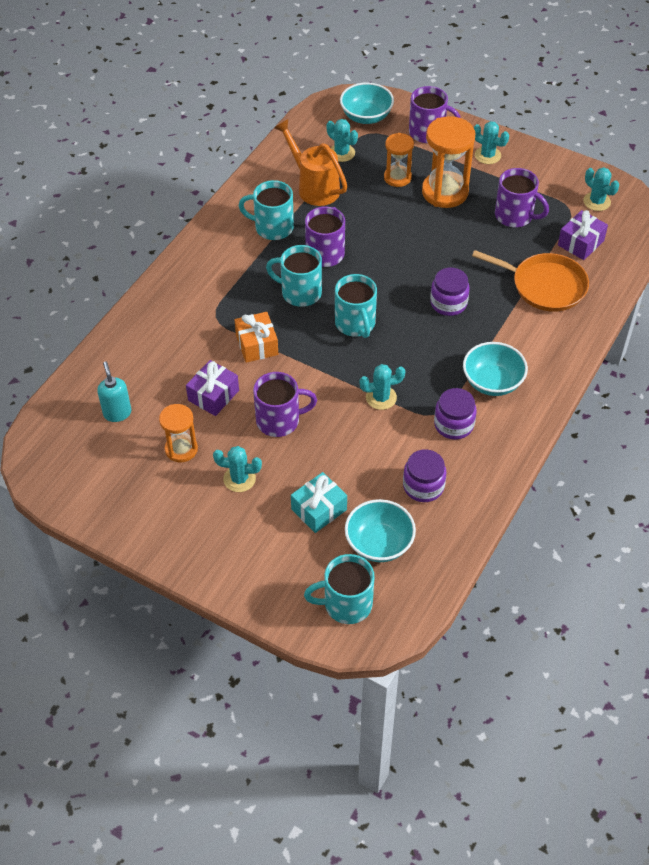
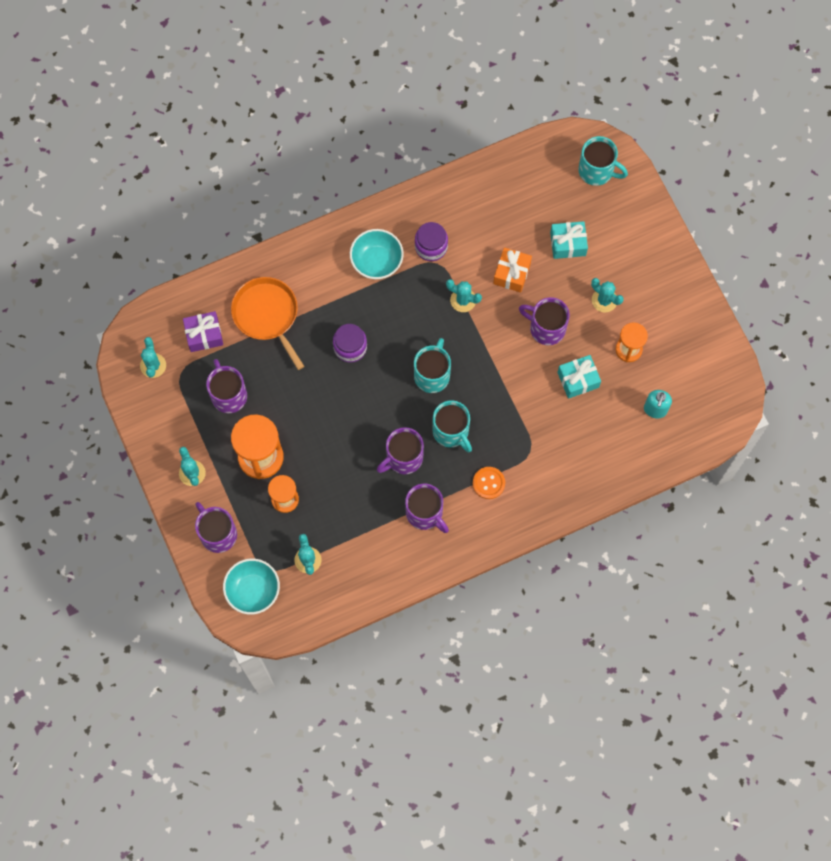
camera: 145 degrees left, 20 degrees up
(213, 395) = (578, 380): purple gift -> turquoise gift
(234, 275) = (488, 483): none -> orange button
(257, 345) = (517, 404): orange gift -> orange gift (511, 273)
(272, 227) = (425, 513): turquoise mug -> purple mug
(314, 187) = (360, 535): orange watering can -> none
(379, 543) = (547, 196): turquoise bowl -> none
(423, 486) = (488, 216): purple jar -> none

